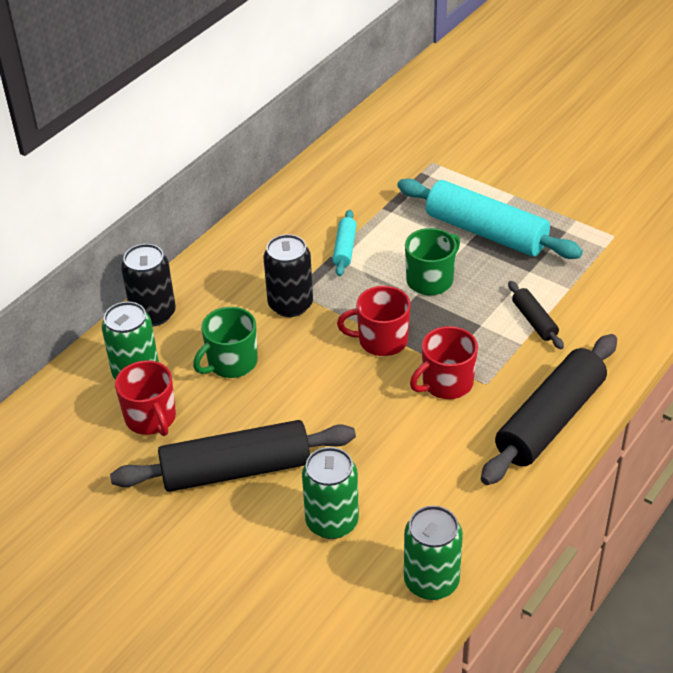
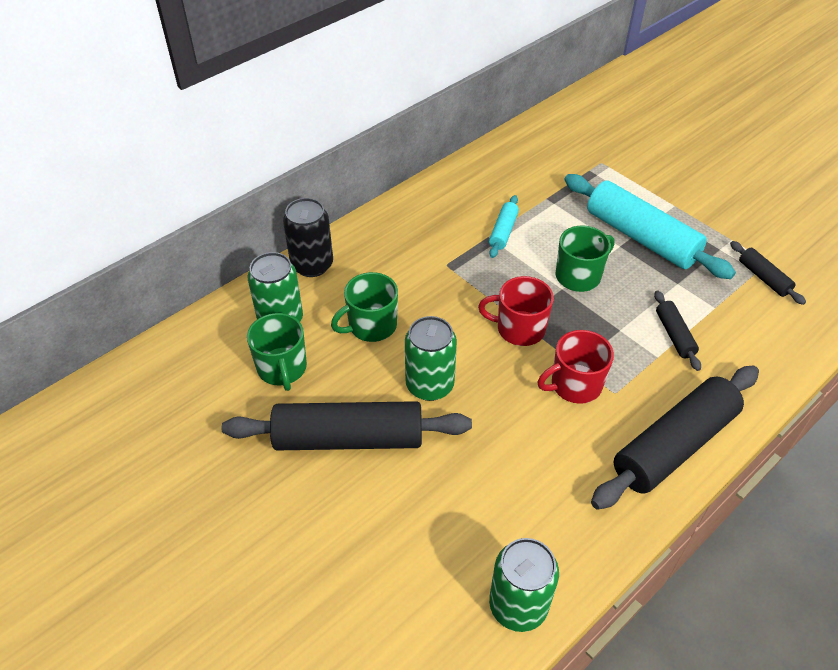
camera: 10 degrees right, 5 degrees up
(151, 418) = (282, 368): red mug -> green mug
(290, 304) = (440, 277): black can -> none
(332, 522) = (430, 514): green can -> green can (429, 385)
(612, 252) = (763, 278): none -> black rolling pin

